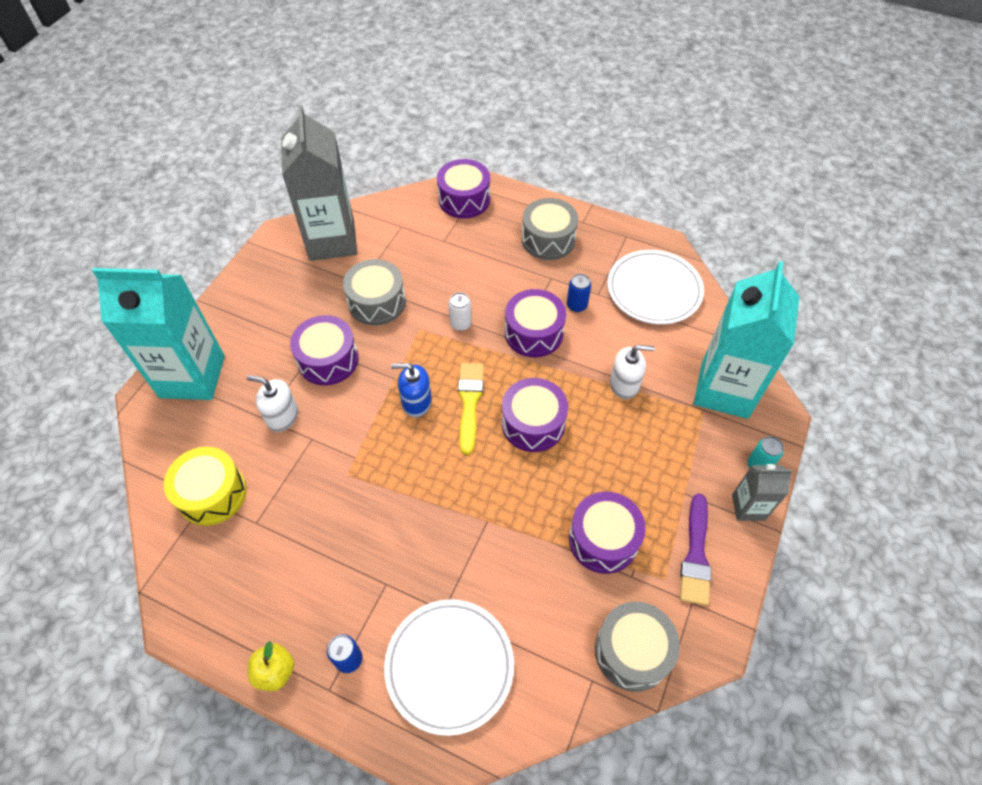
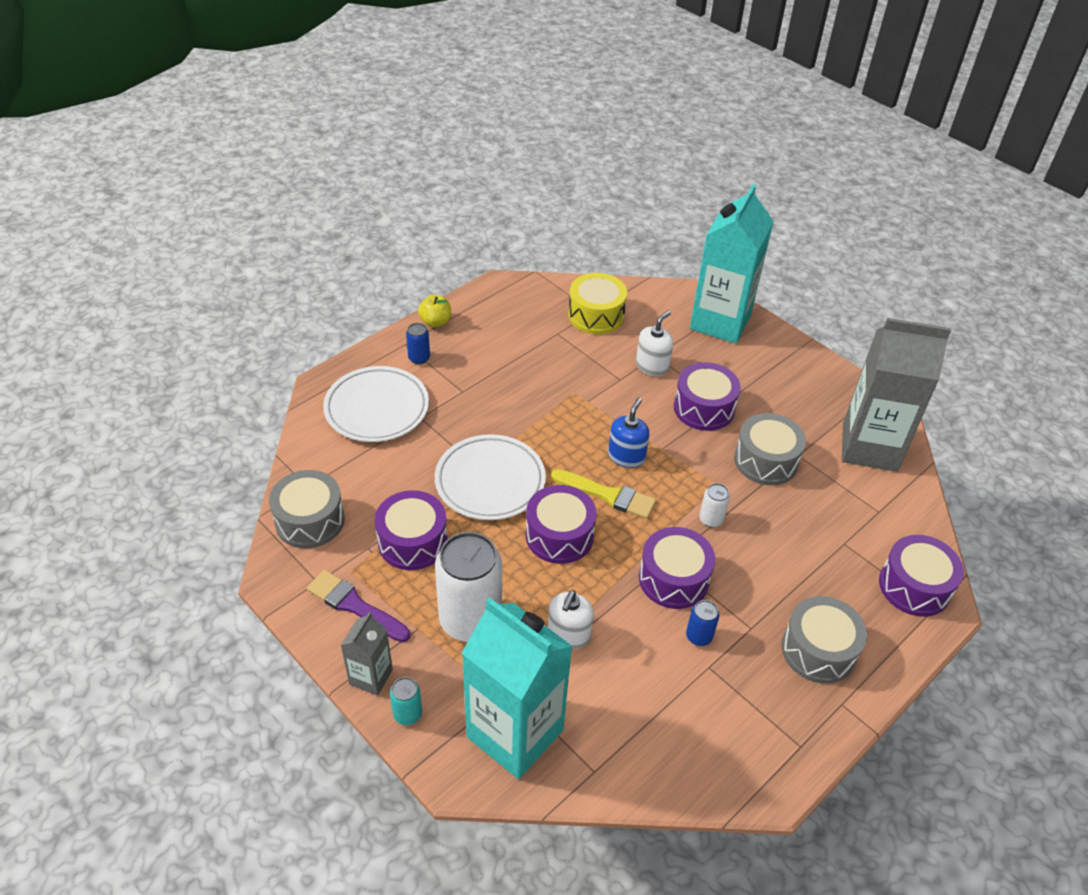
camera: 110 degrees right, 10 degrees down
(653, 457) = (470, 620): none -> white can
(654, 290) = (693, 732): white plate -> white plate (490, 481)

